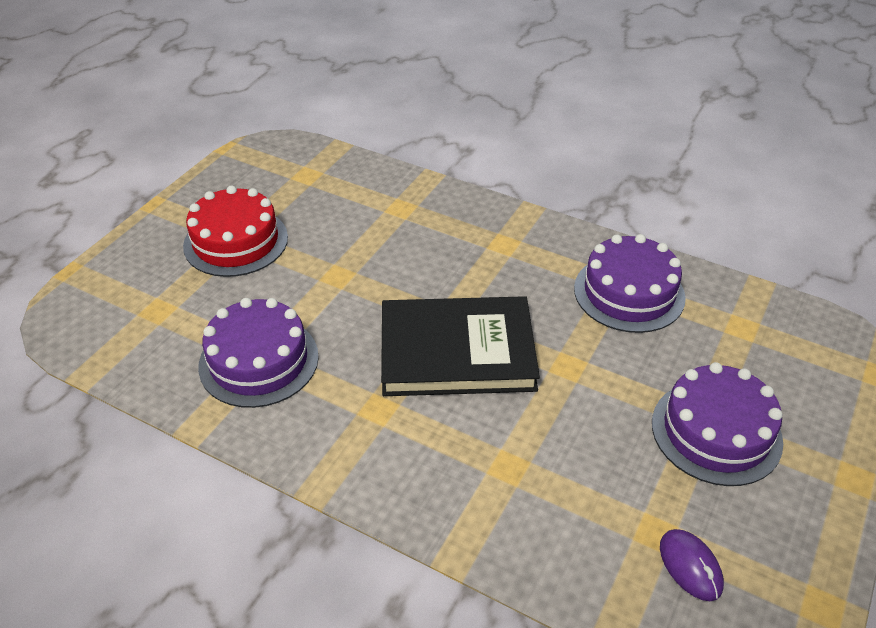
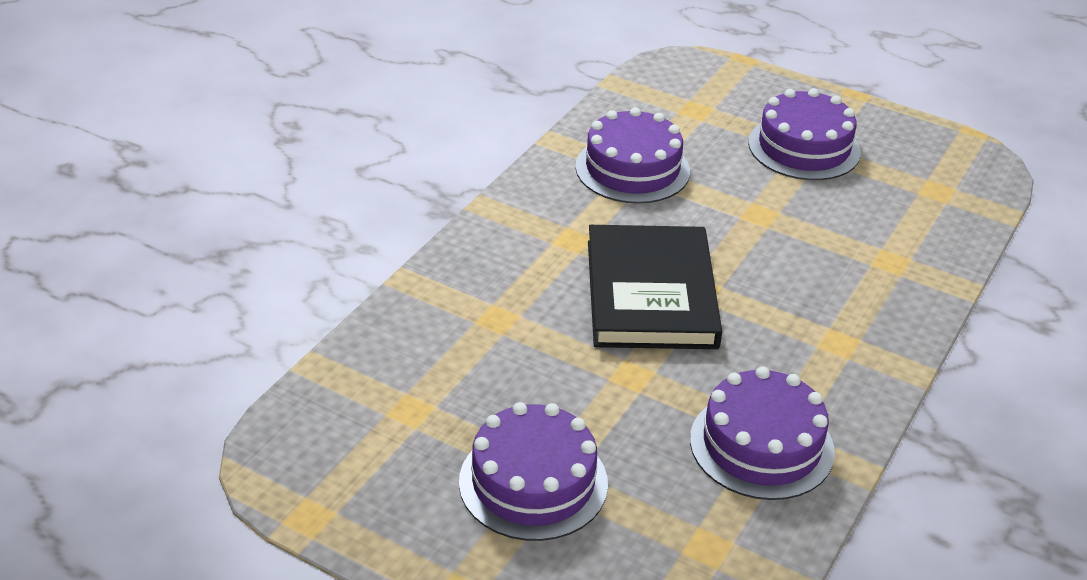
camera: 90 degrees right, 5 degrees down
(236, 241) = (804, 147): red cake -> purple cake
(690, 566) = (370, 428): purple mouse -> none

